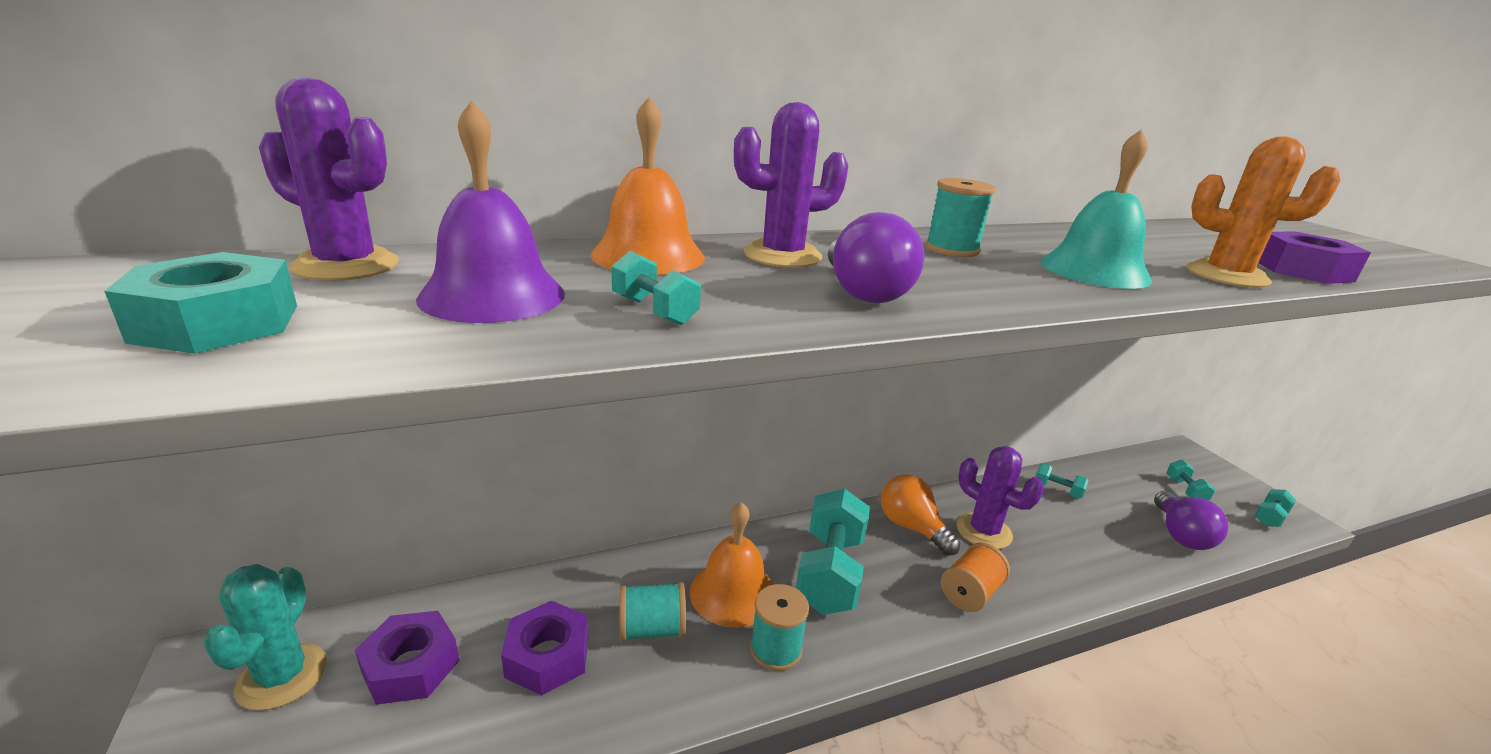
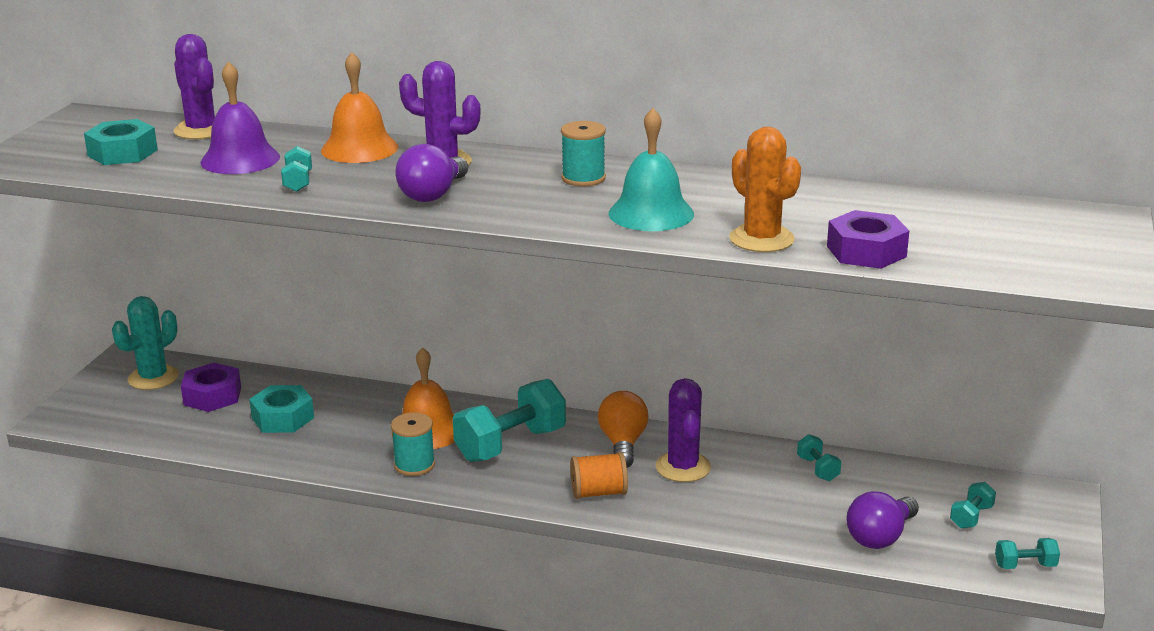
camera: 40 degrees right, 0 degrees up
(547, 656) = (283, 418): purple nut -> turquoise nut
(652, 629) = (353, 428): turquoise spool -> none

